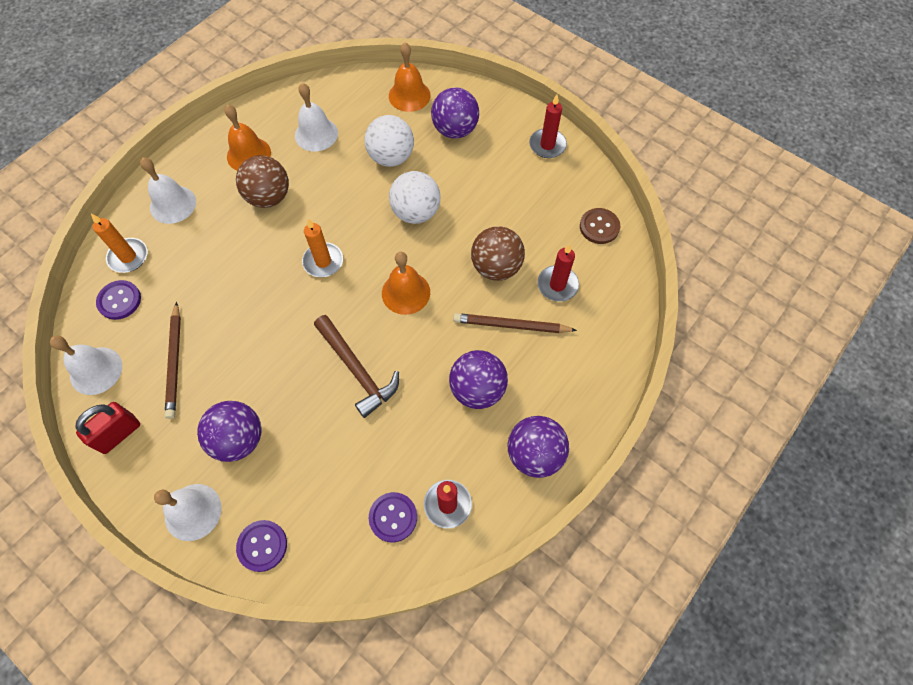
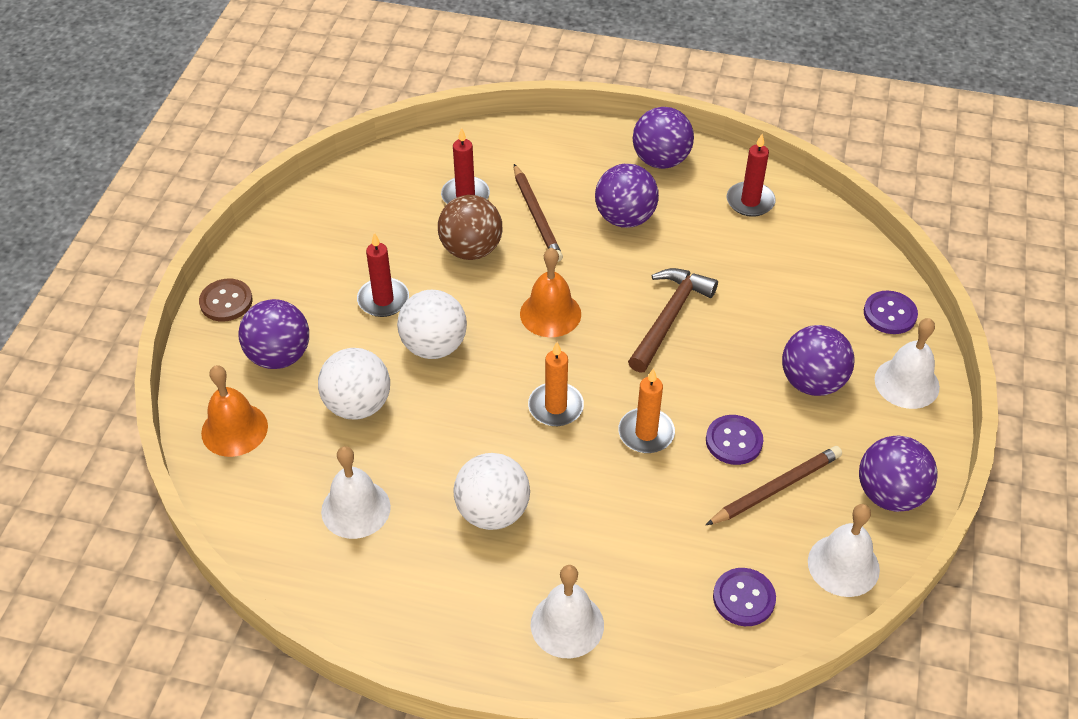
camera: 115 degrees left, 15 degrees down
(119, 434) = (890, 494): red padlock -> purple ball
(128, 257) = (678, 629): orange candle -> orange candle (646, 433)
(249, 154) = (432, 575): orange bell -> none
(269, 197) = (492, 512): brown ball -> white ball
(393, 517) = (790, 233): purple button -> purple button (734, 441)
(547, 145) = (265, 260): red candle -> red candle (383, 300)
(599, 227) = (369, 184): brown button -> brown button (226, 301)

